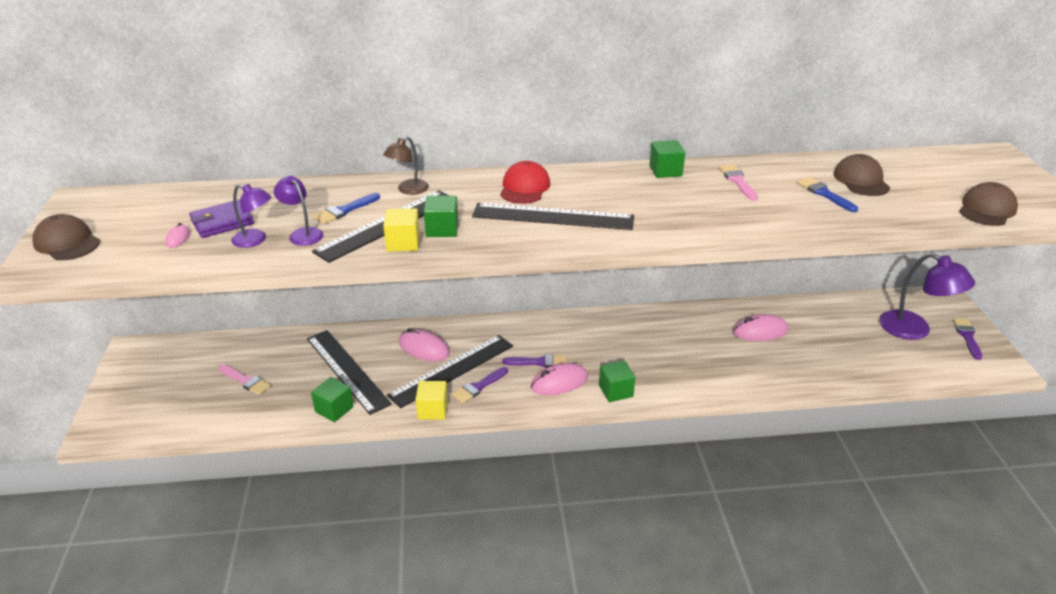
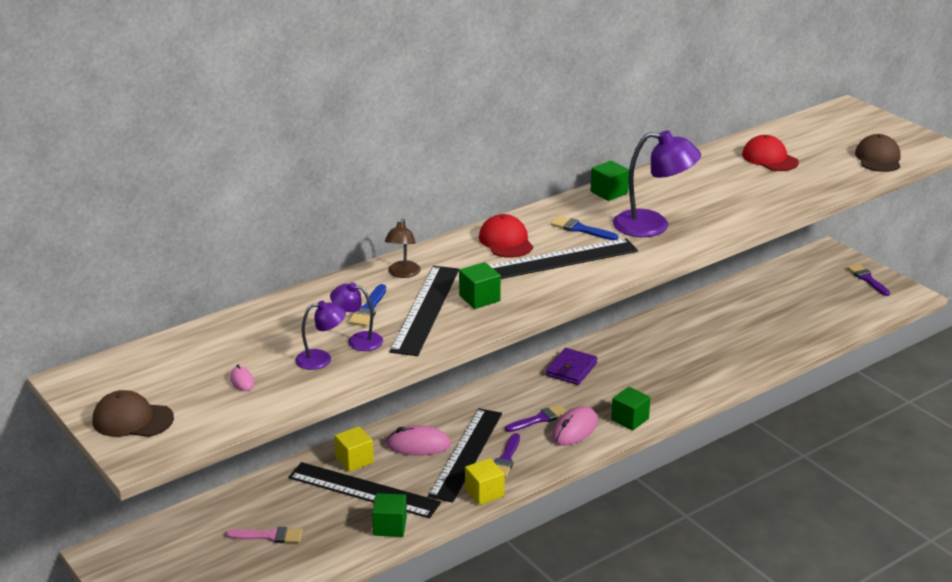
camera: 30 degrees left, 5 degrees down
(222, 222) = (264, 354): purple wallet -> purple wallet (571, 369)
(403, 243) = (460, 320): yellow cube -> yellow cube (354, 460)
(738, 181) = (677, 185): pink brush -> none
(760, 331) = (705, 328): pink mouse -> none
(825, 194) = (754, 178): blue brush -> blue brush (580, 229)
(861, 180) = (769, 158): brown cap -> red cap
(914, 330) = (825, 286): purple lamp -> purple lamp (653, 226)

